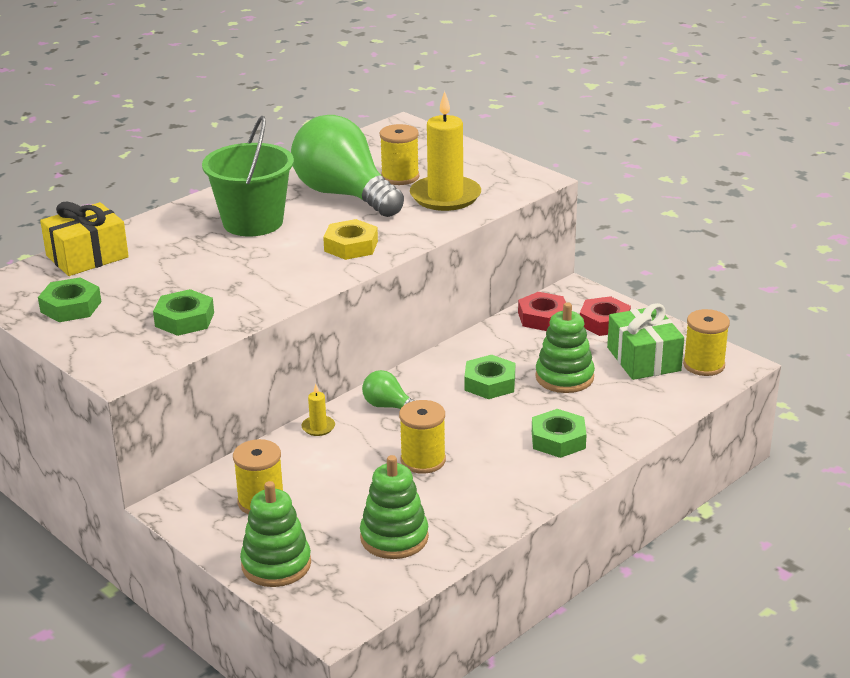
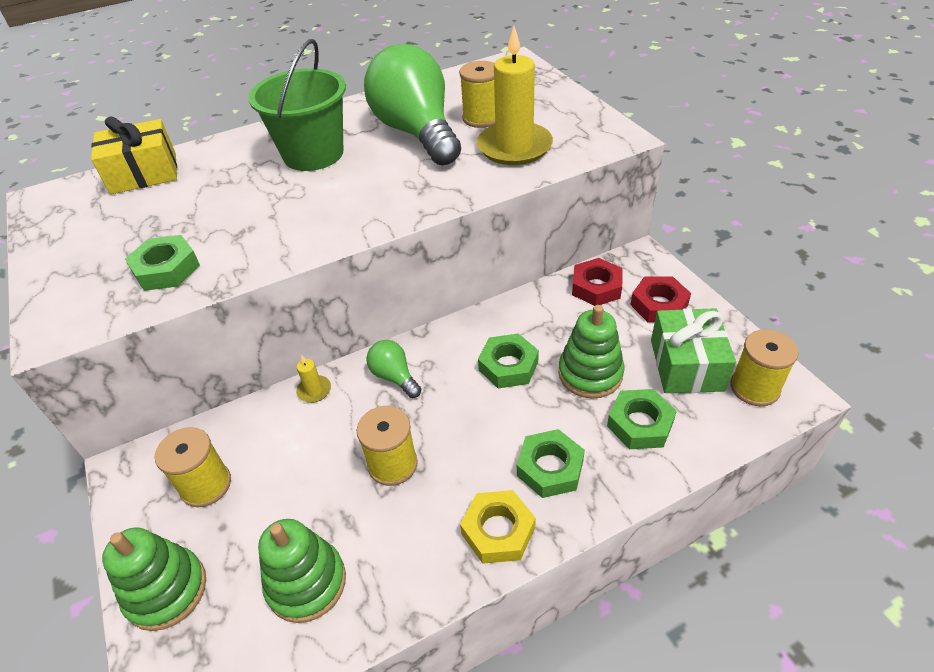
camera: 20 degrees right, 15 degrees up
(71, 307) = (82, 233): green nut -> green nut (640, 424)
(351, 246) = (386, 197): yellow nut -> yellow nut (498, 531)

